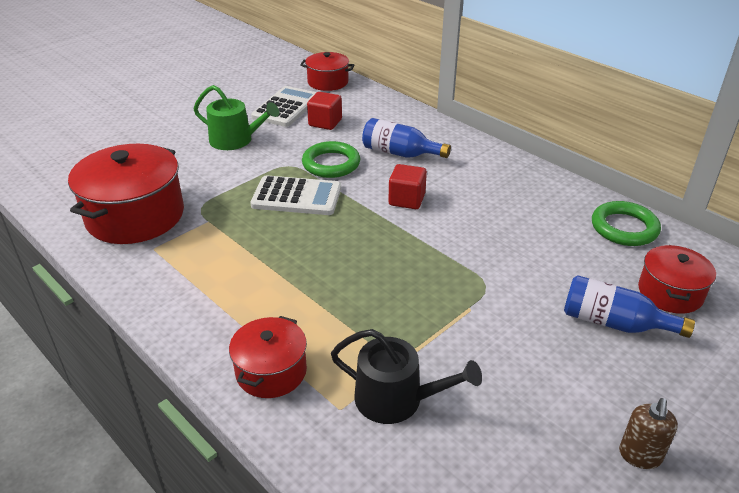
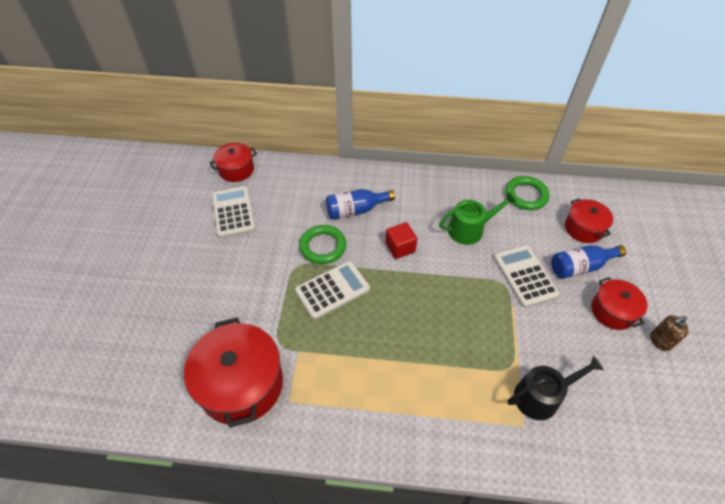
camera: 40 degrees left, 15 degrees up
(236, 140) = (232, 266): green watering can -> green watering can (470, 229)
(271, 371) = (465, 432): red pot -> red pot (612, 311)
(325, 122) = (278, 211): red cube -> none
(523, 292) = (525, 276): none -> white calculator
(640, 456) = (659, 341): brown soap dispenser -> brown soap dispenser turned 90 degrees clockwise

